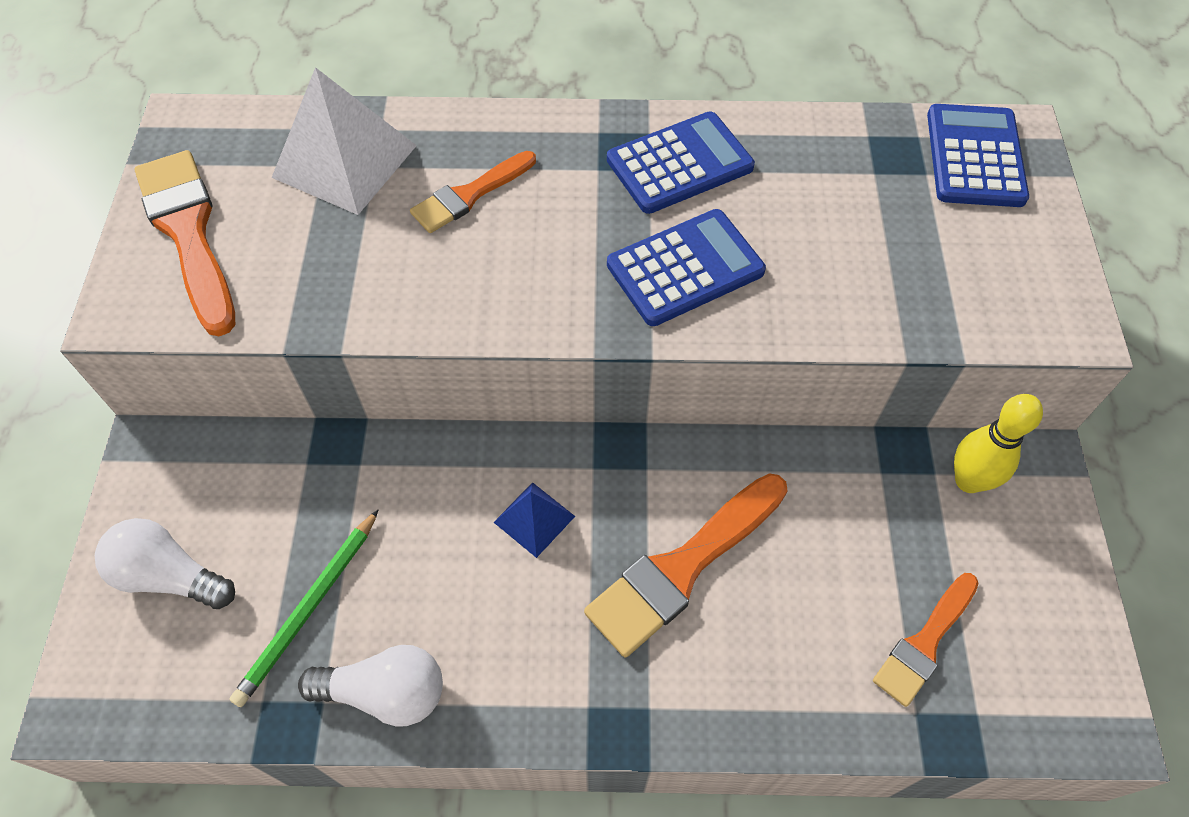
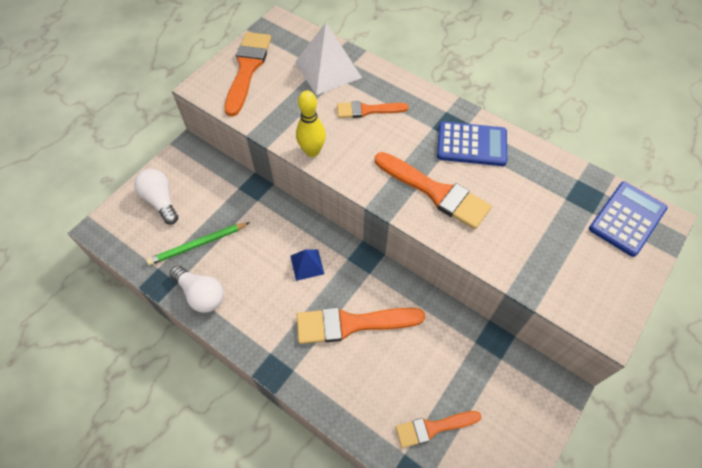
camera: 35 degrees right, 0 degrees up
(685, 268) = (435, 192): blue calculator -> orange brush
(968, 481) = (515, 373): yellow bowling pin -> yellow bowling pin (312, 151)

